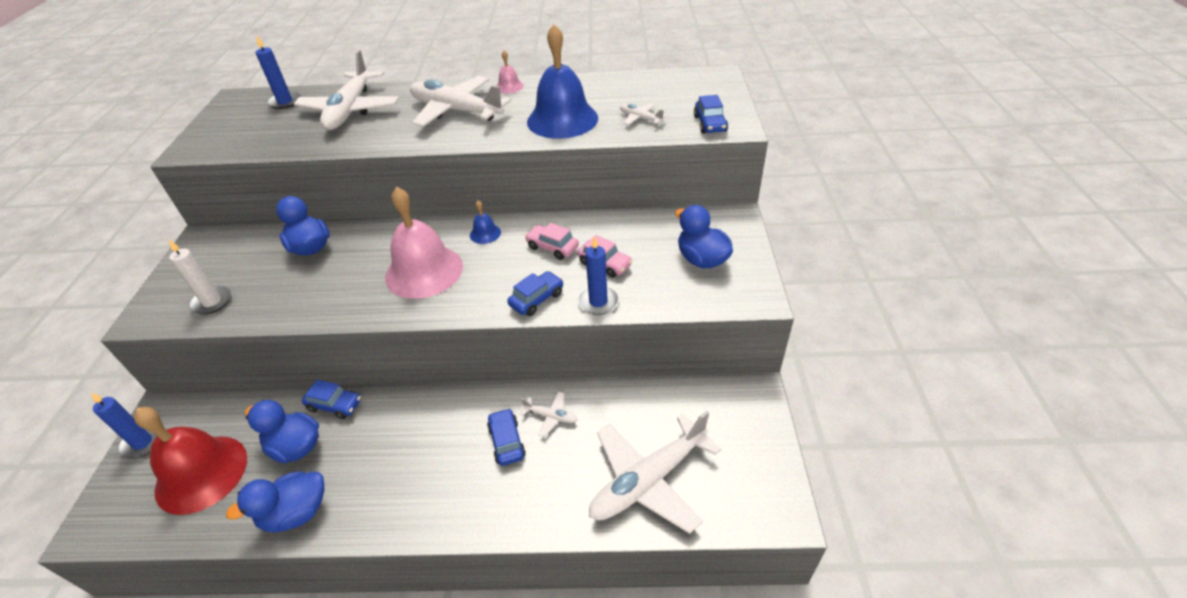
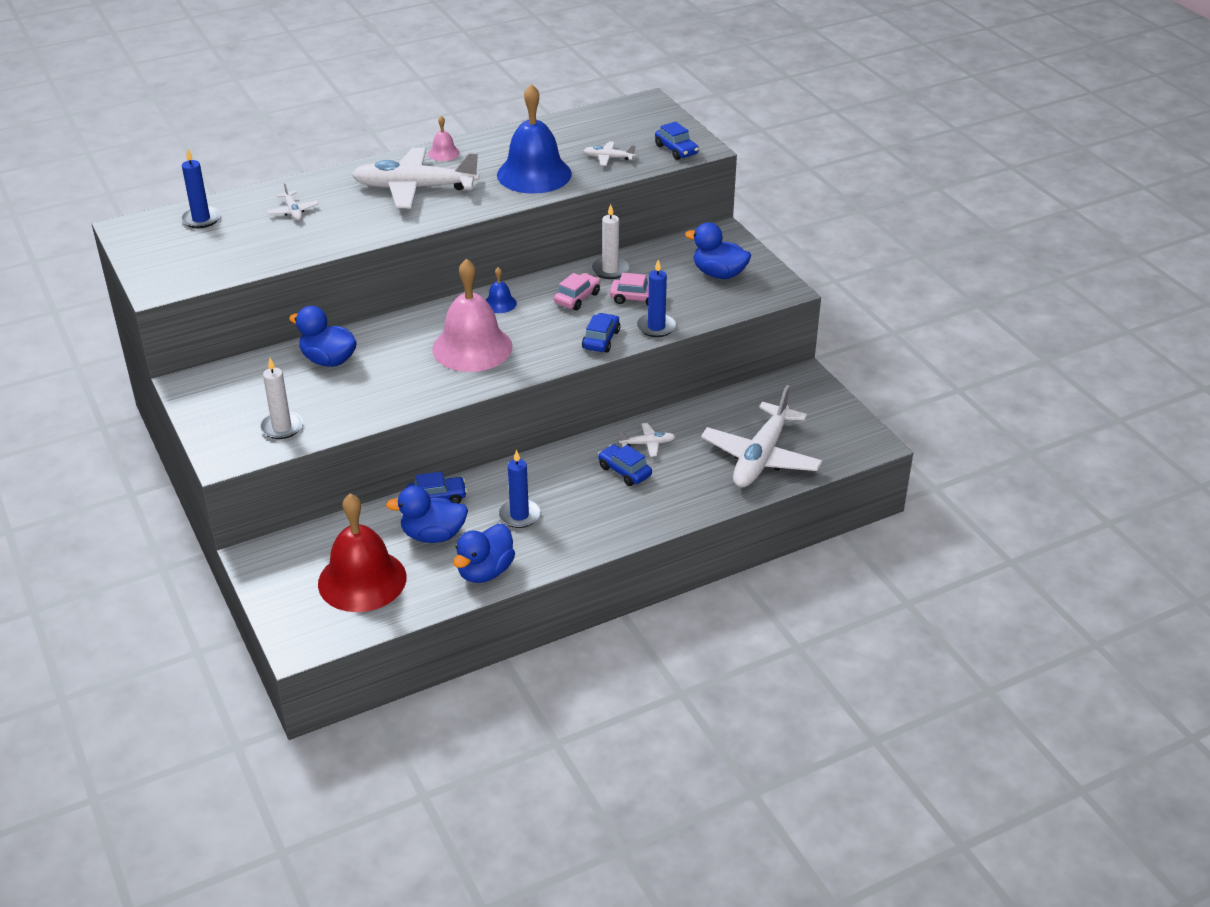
camera: 30 degrees left, 5 degrees down
(143, 442) = (271, 582): blue candle -> blue candle (519, 515)
(350, 110) = (293, 211): white plane -> white plane, size x0.43
(552, 247) = (577, 298): pink car -> pink car turned 120 degrees clockwise
(604, 227) = (610, 270): none -> white candle

